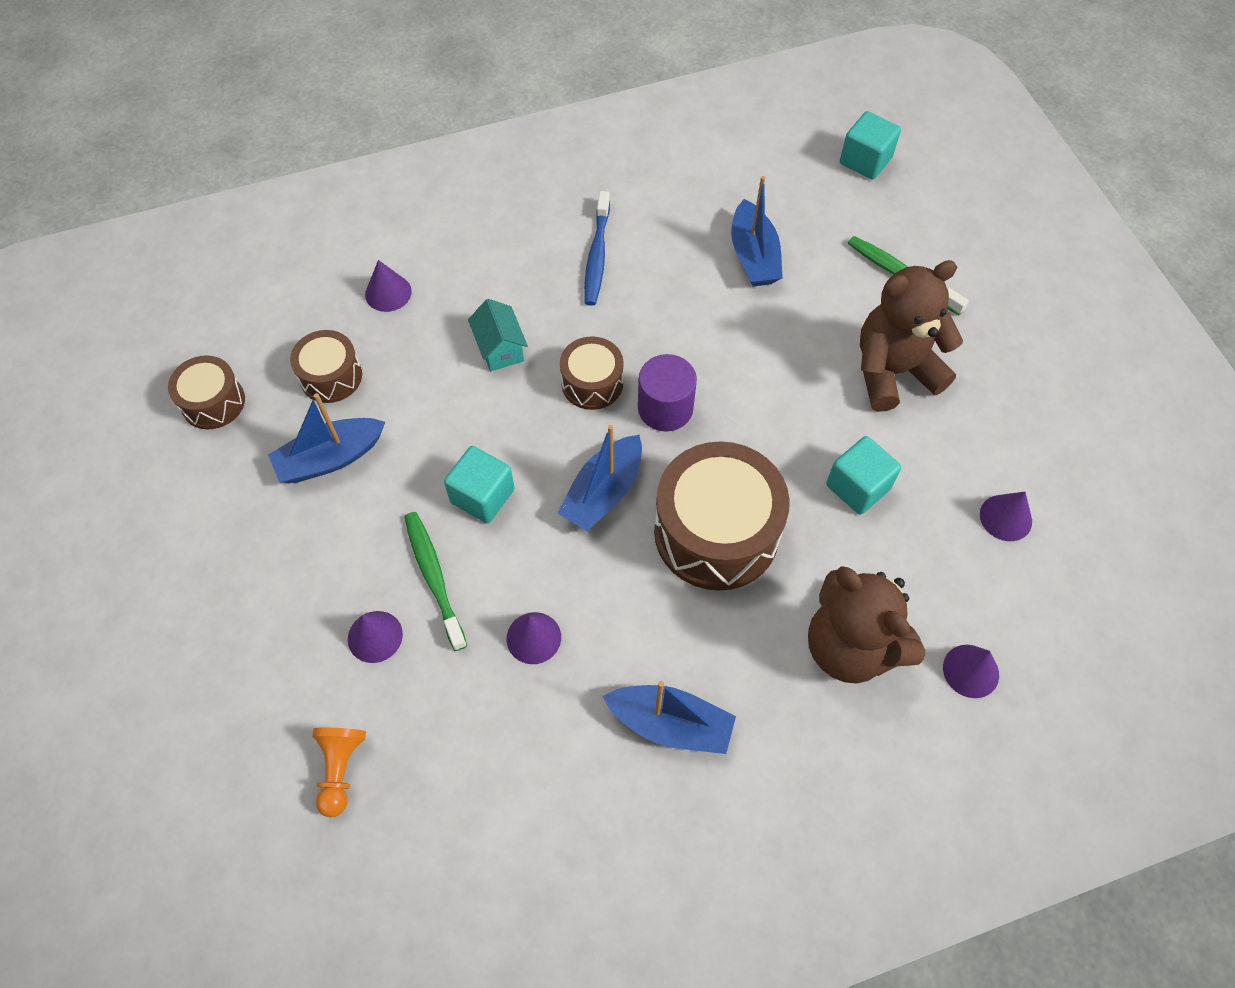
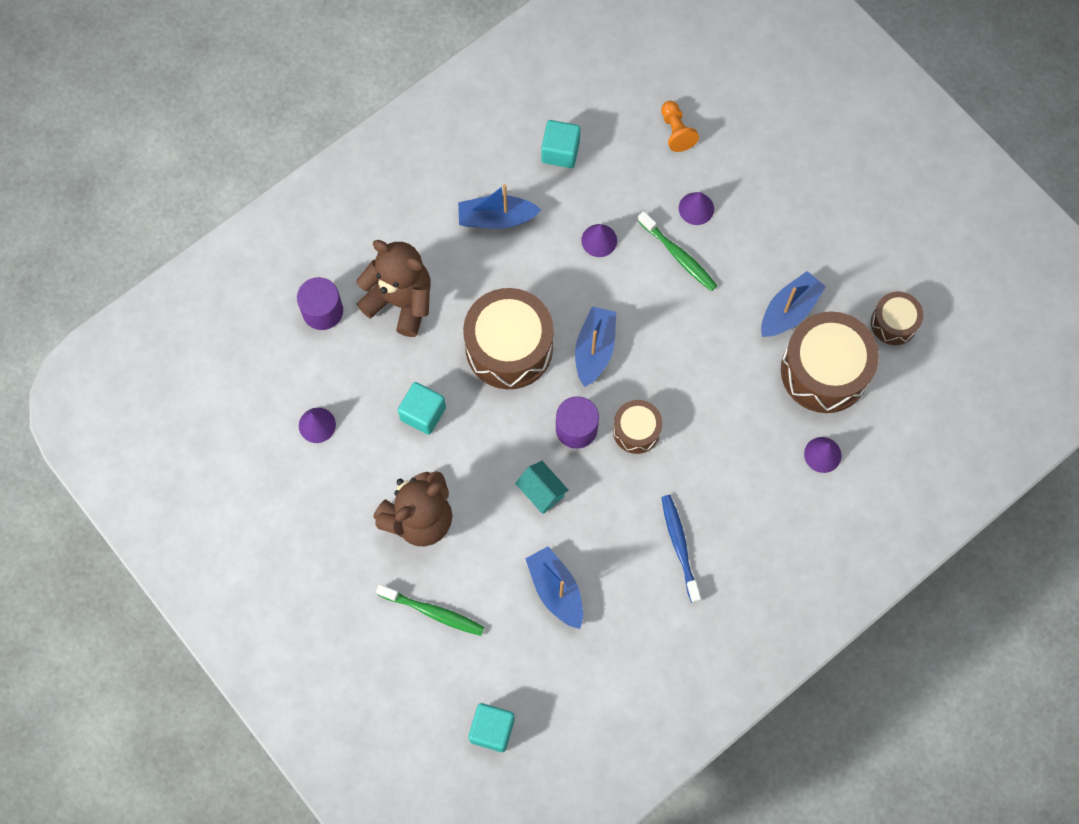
camera: 160 degrees right, 10 degrees up
(331, 376) = (824, 371): brown drum -> brown drum, size x1.87
(482, 496) = (674, 319): turquoise cube -> turquoise cube (560, 151)
(500, 348) = (715, 436): turquoise house -> turquoise house (541, 492)
(971, 671) = (322, 311): purple cone -> purple cylinder

